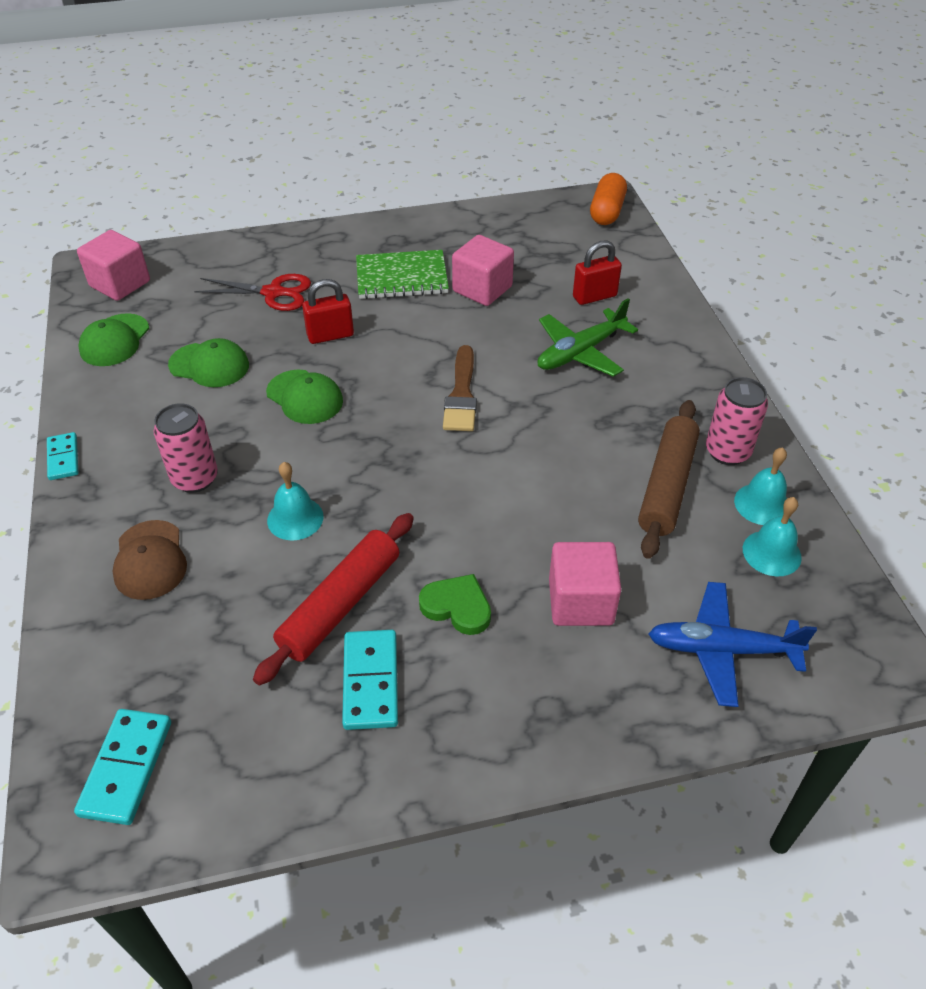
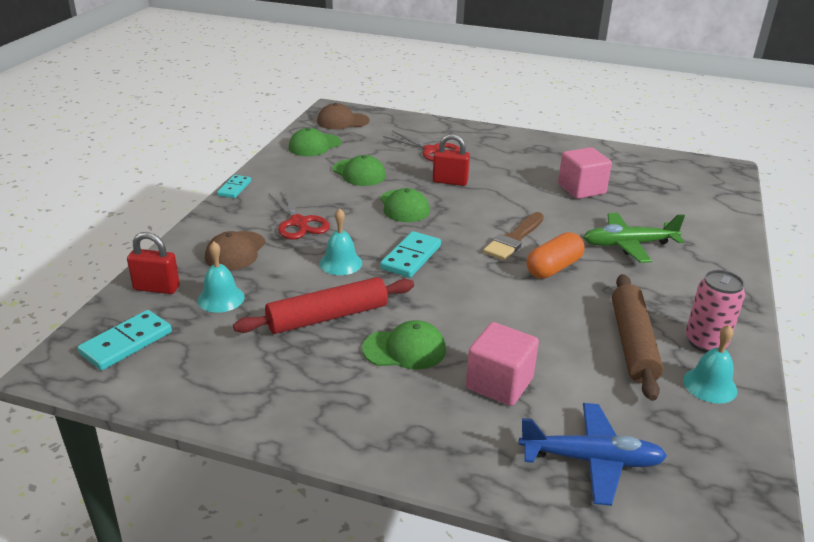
camera: 30 degrees right, 15 degrees down
(120, 284) = (342, 121): pink cube -> brown cap
(195, 478) = (298, 222): pink can -> red scissors
(371, 681) = (309, 364): turquoise domino -> turquoise domino (411, 257)
(401, 277) = (527, 167): green notebook -> none
(457, 607) = (405, 349): green heart -> green cap
(594, 296) = (668, 218): red padlock -> red padlock (156, 288)
(606, 211) = (721, 175): orange capsule -> orange capsule (553, 268)
(666, 485) = (632, 343): brown rolling pin -> brown rolling pin turned 45 degrees counterclockwise
(721, 649) = (591, 460): blue plane -> blue plane turned 150 degrees clockwise
(771, 553) = (692, 419): turquoise bell -> turquoise bell (221, 298)

